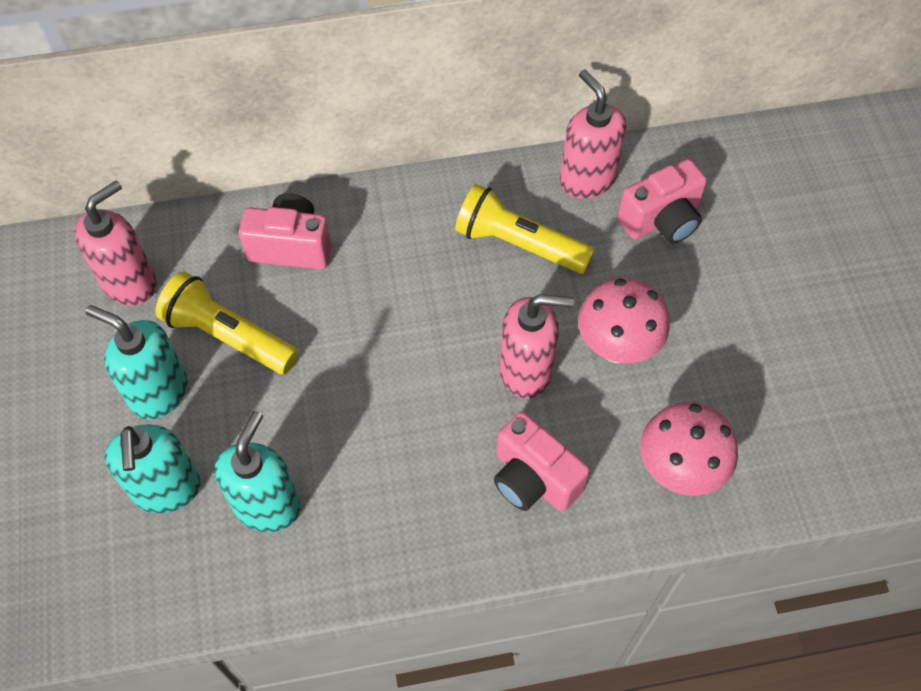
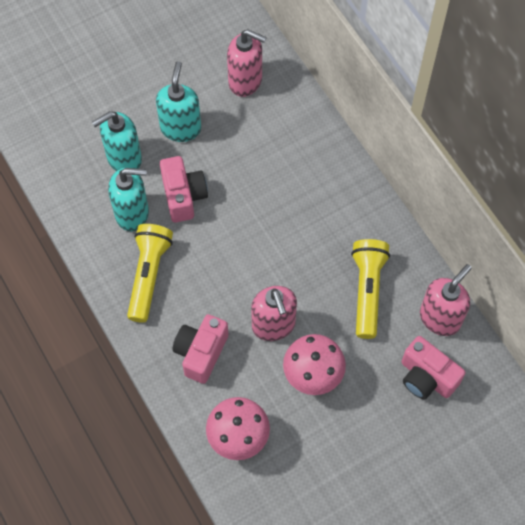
camera: 70 degrees right, 5 degrees up
(228, 336) = (231, 148): yellow flashlight -> yellow flashlight (149, 275)
(291, 246) = (308, 157): pink camera -> pink camera (183, 196)

